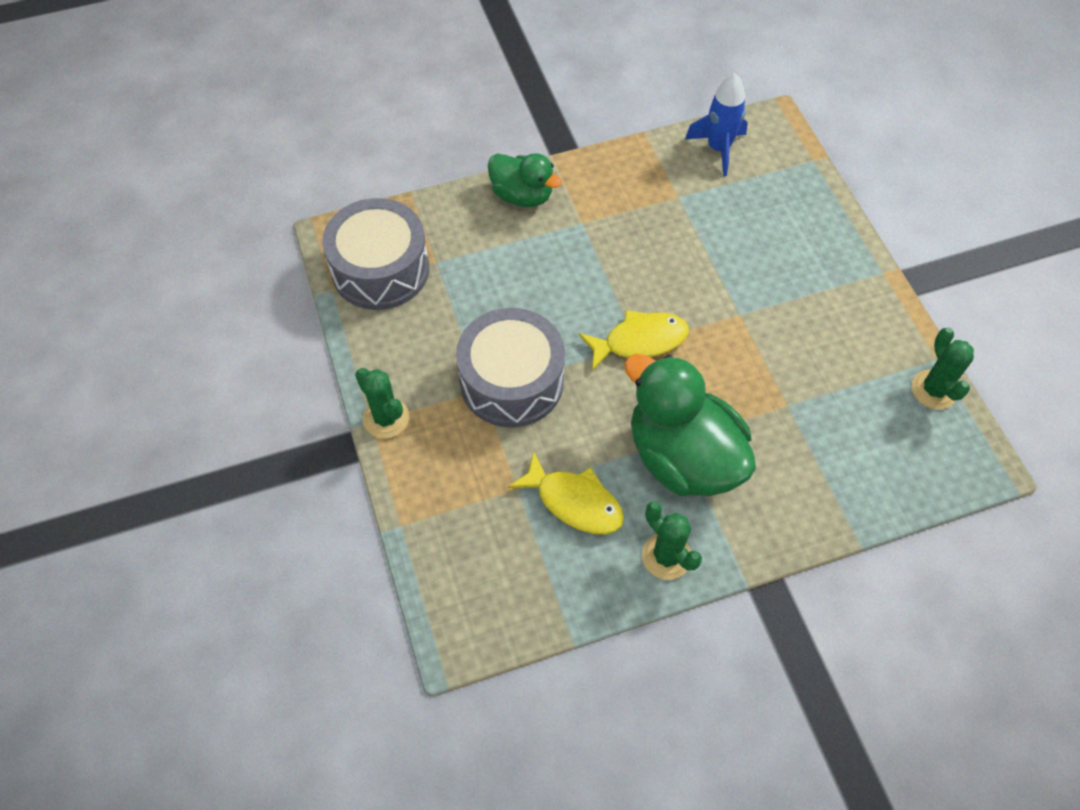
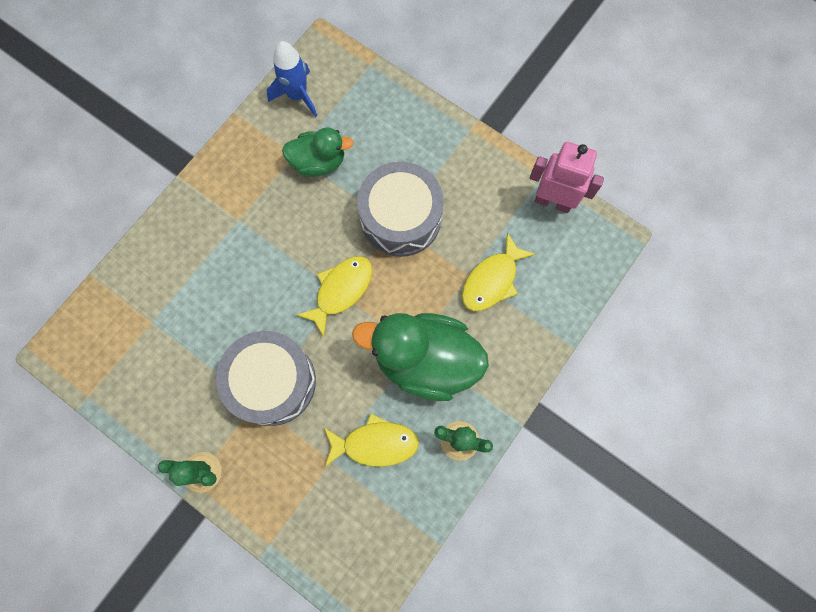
camera: 35 degrees left, 15 degrees up
(380, 269) = (113, 355): grey drum -> grey drum (400, 218)
(522, 195) = (178, 225): green duck -> green duck (319, 162)
(810, 425) = (492, 280): none -> yellow fish
(934, 390) = (553, 201): green cactus -> pink robot

